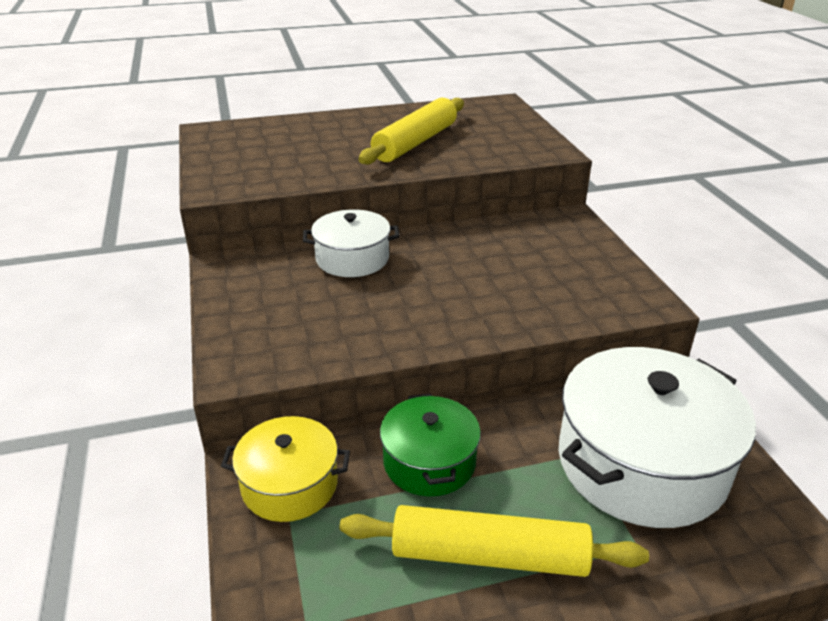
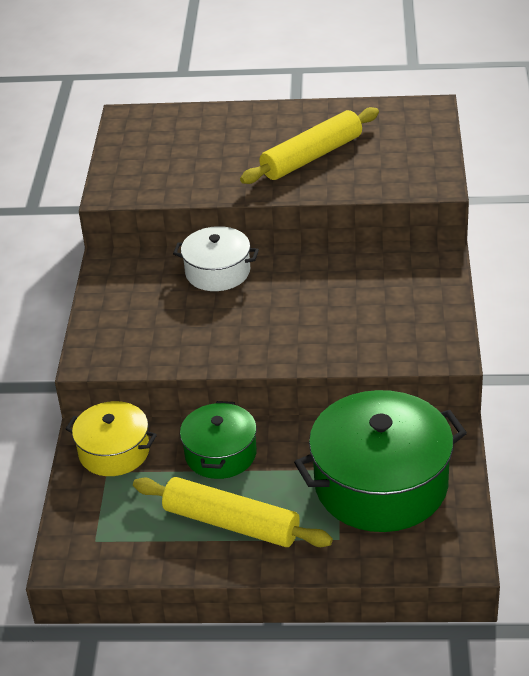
camera: 20 degrees right, 5 degrees up
(641, 463) = (381, 484): white pot -> green pot

